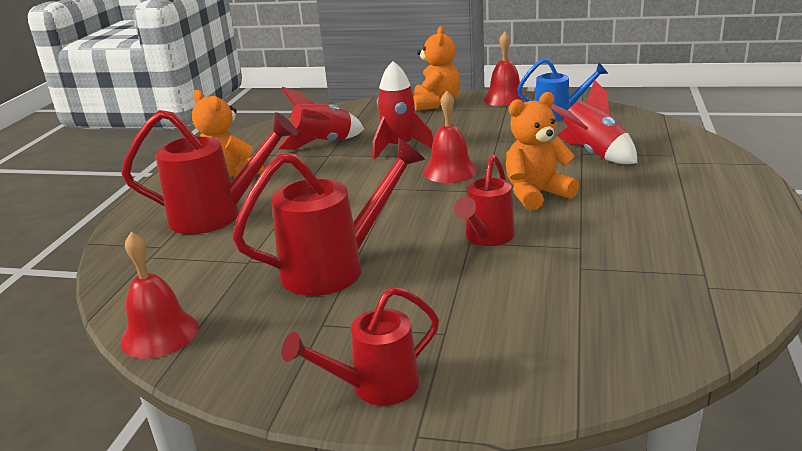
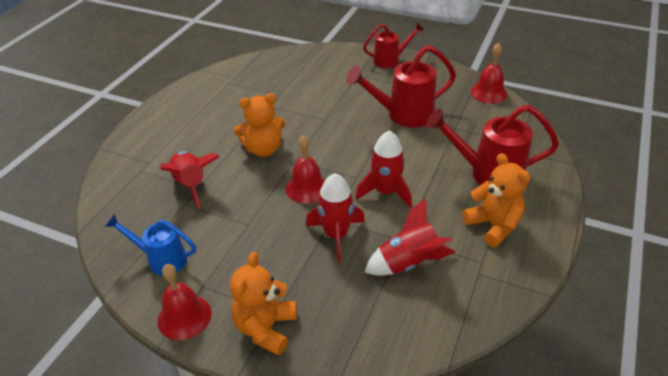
camera: 170 degrees left, 15 degrees up
(353, 181) = (385, 192): none -> red rocket
(486, 238) = (314, 120): red watering can -> none

